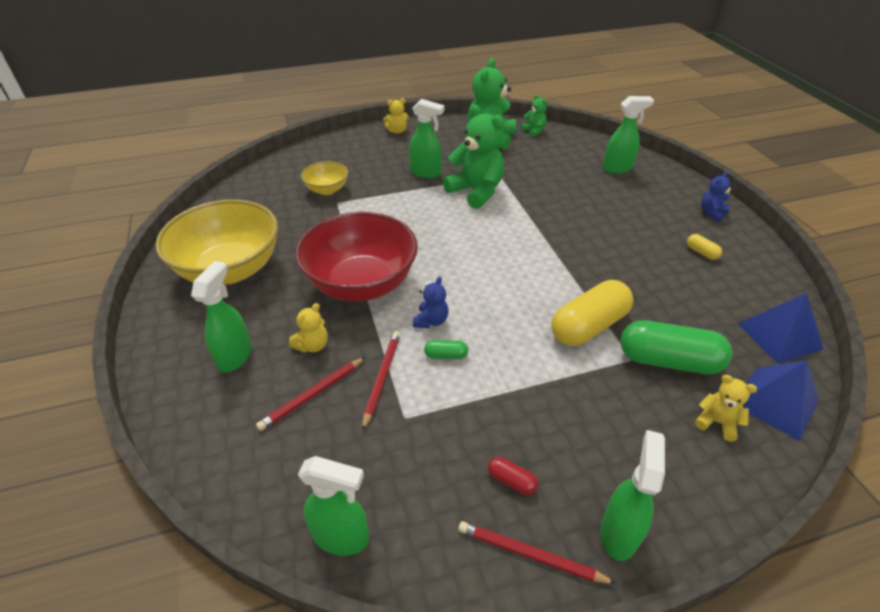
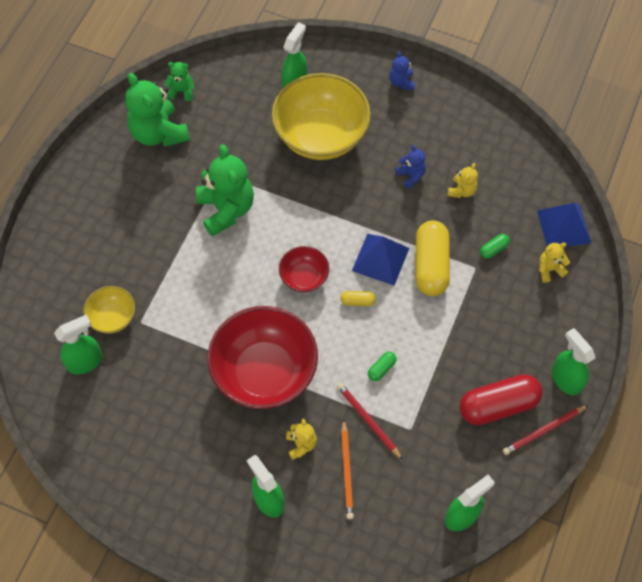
camera: 50 degrees left, 20 degrees up
(230, 269) = (161, 454): yellow bowl -> yellow bowl (321, 136)
(312, 395) = (347, 471): red pencil -> orange pencil
(397, 131) = (68, 195): yellow teddy bear -> yellow teddy bear (462, 191)
(426, 173) = (162, 224): green spray bottle -> green spray bottle (85, 362)
(431, 321) = (343, 354): blue teddy bear -> blue teddy bear (411, 176)
(473, 257) = (304, 277): none -> red bowl
(476, 191) = (226, 209): green teddy bear -> green teddy bear turned 75 degrees clockwise
(511, 481) = (498, 405): red capsule -> red capsule, size x2.33
(668, 361) = (493, 249): green capsule -> green capsule, size x0.43
(701, 252) = (430, 133): yellow capsule -> yellow capsule (357, 301)
(779, 336) = (528, 171): blue pyramid -> blue pyramid (380, 259)

